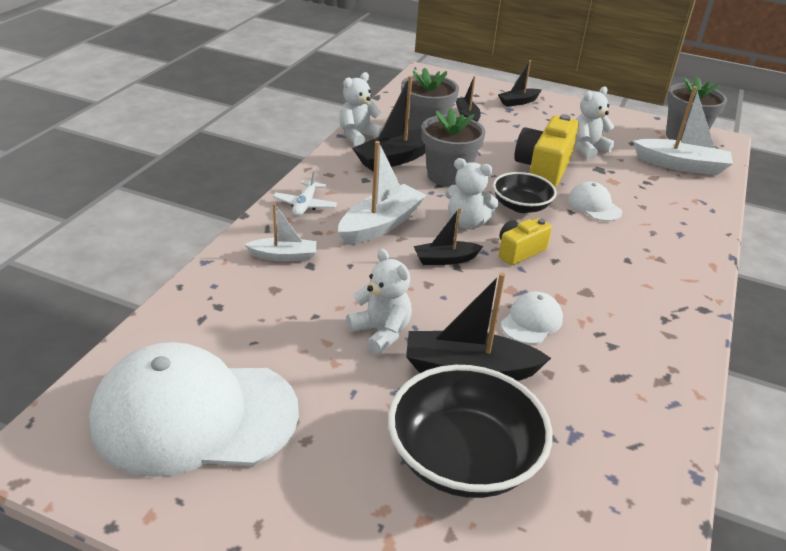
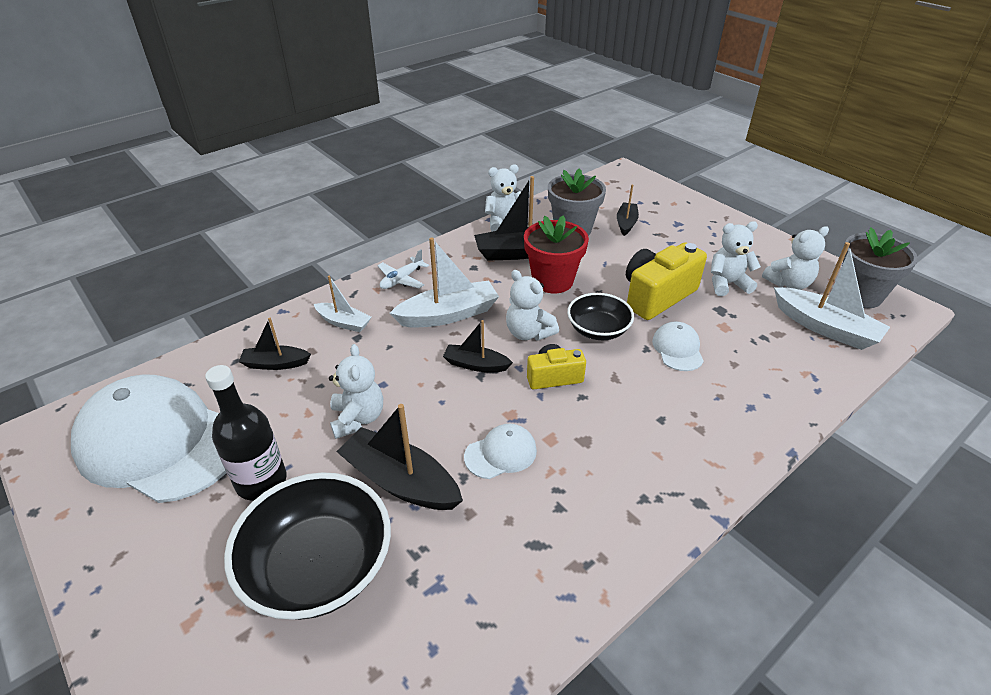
camera: 30 degrees right, 5 degrees up
(340, 412) = (261, 481): none -> black bottle
(447, 176) = (552, 281): grey flower pot -> red flower pot
(518, 102) = (694, 218): black boat -> black boat (275, 364)
(630, 139) = (788, 284): none -> white teddy bear

